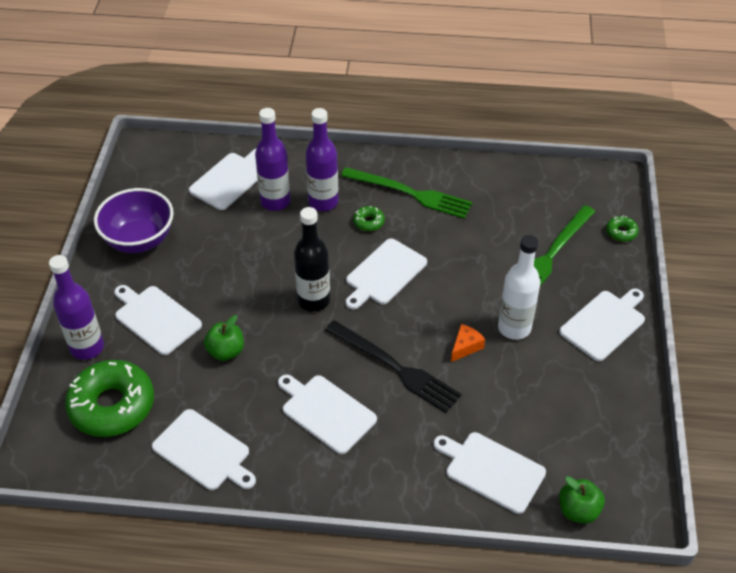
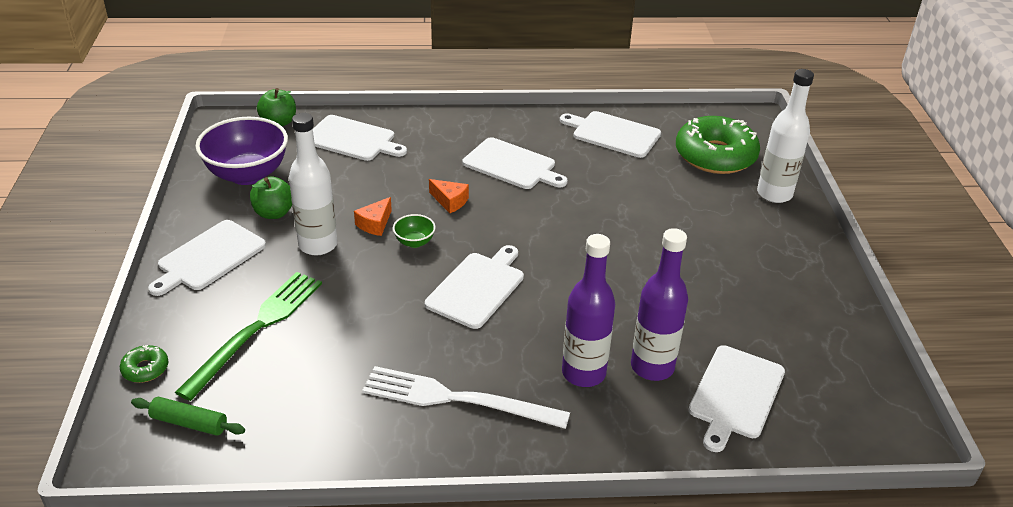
camera: 170 degrees right, 10 degrees down
(87, 347) = (774, 194): purple bottle -> white bottle
(139, 240) = (801, 300): purple bowl -> purple bowl (247, 174)
(156, 318) = (722, 223): white cutting board -> none
(226, 351) = (631, 201): green apple -> green apple (274, 213)
(314, 300) = (555, 253): black bottle -> none
(368, 222) = (511, 350): green donut -> none
(395, 368) = (450, 201): black fork -> orange cheese
(410, 193) = (457, 399): green fork -> white fork
(431, 323) = (414, 242): none -> green bowl
(580, 195) = (189, 423): none -> green rolling pin

